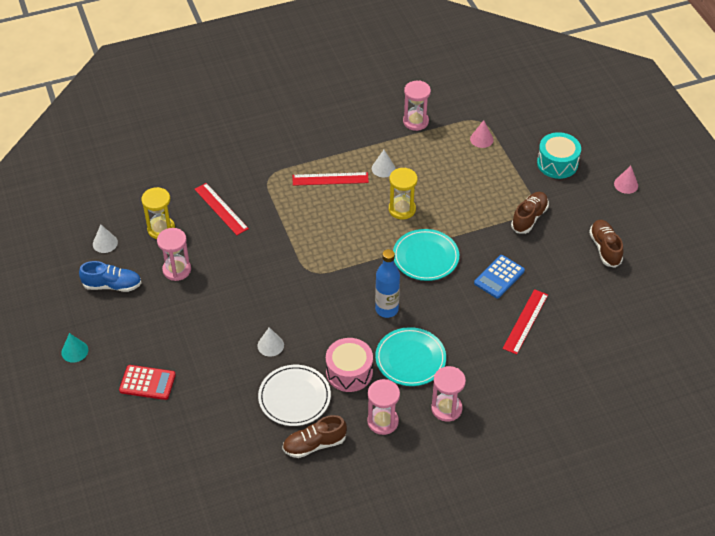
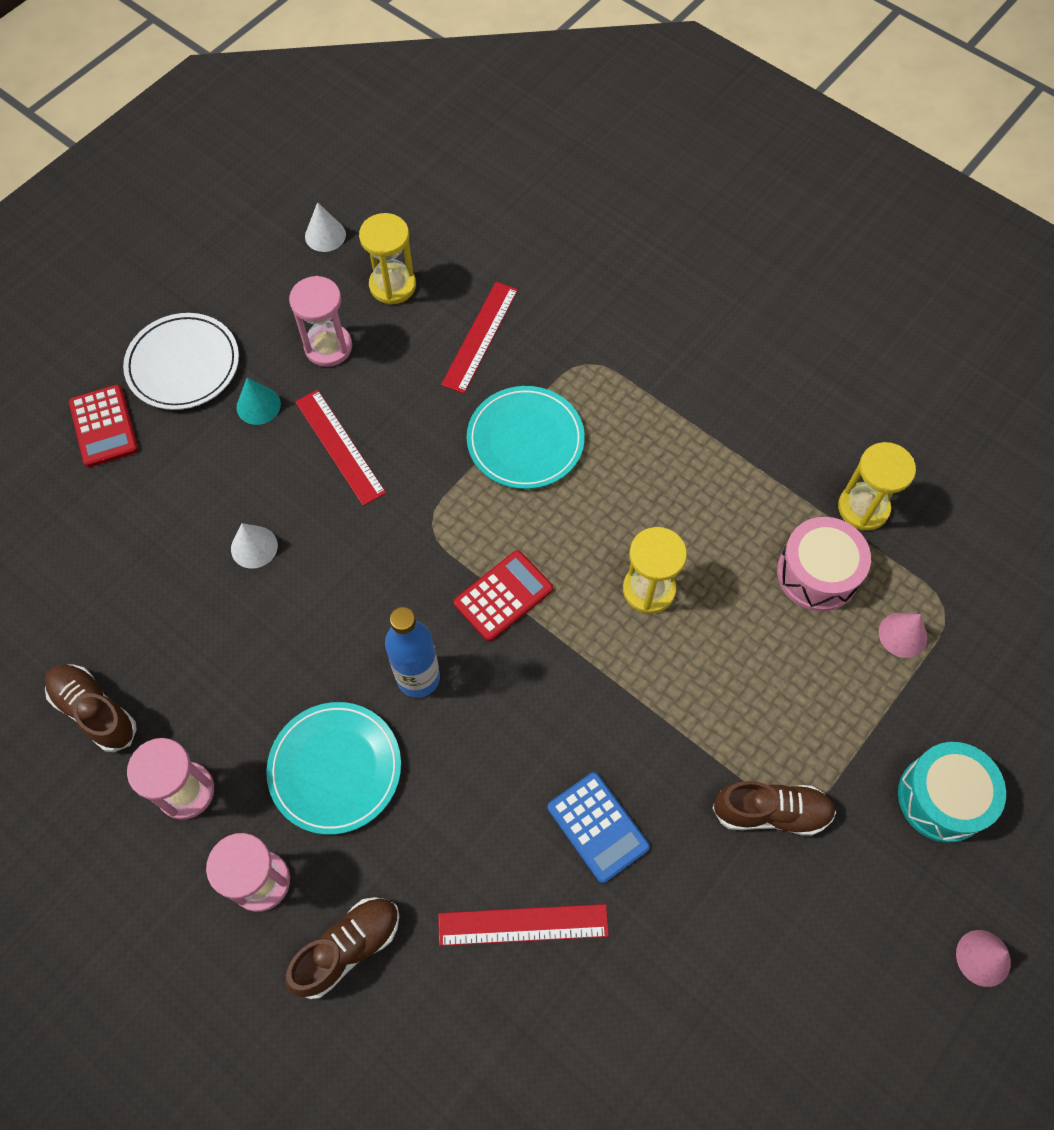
camera: 60 degrees right, 15 degrees up
(74, 351) = (115, 310): turquoise cone -> turquoise cone (258, 405)
(112, 285) = (254, 287): blue shoe -> none
(294, 397) = (171, 634): white plate -> white plate (183, 365)
(330, 179) = (642, 449): red ruler -> red ruler (340, 447)
(349, 372) = (260, 688): pink drum -> pink drum (817, 573)
(368, 261) = (503, 596): none -> red calculator
(383, 168) = (720, 514): white cone -> none
(415, 121) = (863, 508): pink hourglass -> yellow hourglass
(425, 257) = (567, 681): turquoise plate -> turquoise plate (525, 440)
(499, 277) = (598, 827): blue calculator -> blue calculator turned 135 degrees counterclockwise
(605, 248) = (789, 993): brown shoe -> brown shoe (348, 948)

